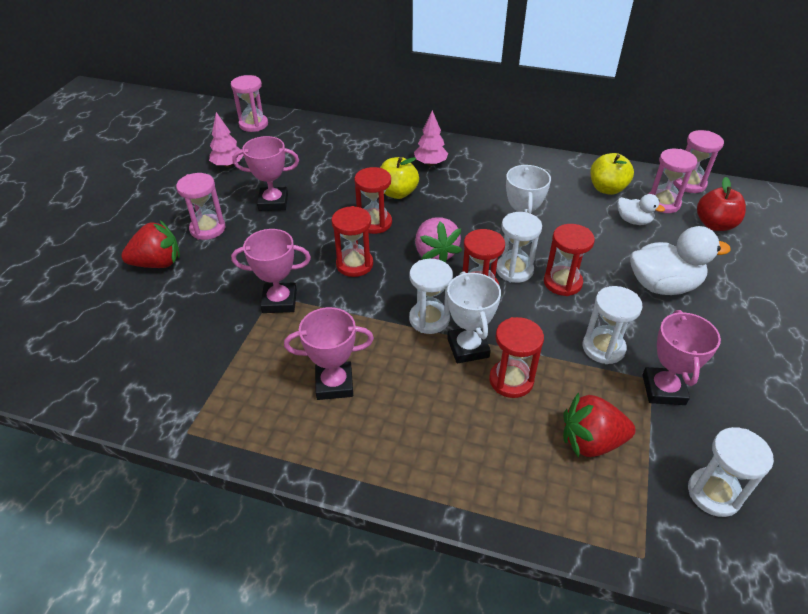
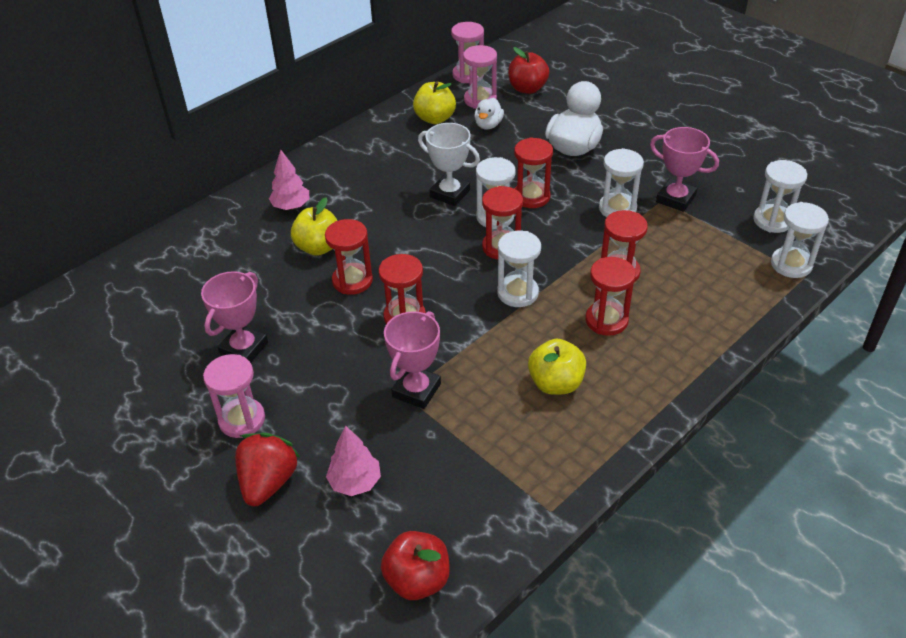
camera: 60 degrees left, 0 degrees up
(93, 374) = (417, 580): none -> red apple
(228, 165) = (127, 368): pink tree -> pink tree (355, 482)
(253, 124) = (59, 321): pink hourglass -> none
(334, 384) = (556, 383): pink trophy -> yellow apple
(435, 253) = (434, 256): pink strawberry -> none
(437, 393) = (606, 320): none -> red hourglass
(468, 348) = (568, 282): white trophy -> none
(591, 441) = (702, 256): red strawberry -> none
(633, 221) = (488, 125): white duck -> white duck turned 135 degrees clockwise
(651, 536) = (791, 264): none -> white hourglass

